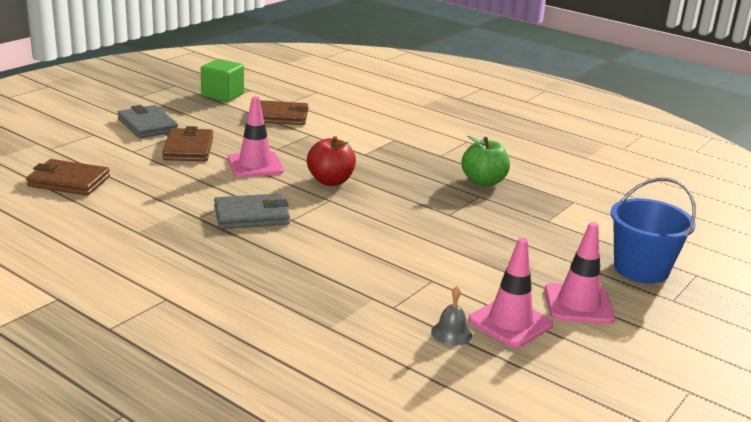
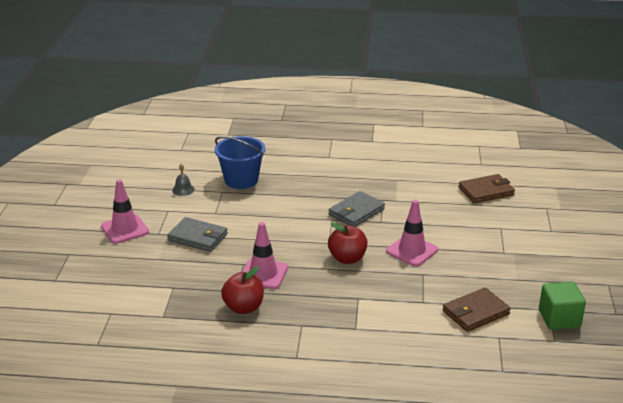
camera: 150 degrees right, 5 degrees up
(147, 125) = (538, 254): grey wallet -> grey wallet (198, 237)
(188, 148) = (474, 245): brown wallet -> none
(483, 181) = (243, 308): green apple -> red apple
(510, 322) = (157, 205): pink traffic cone -> pink traffic cone (263, 274)
(641, 269) = (93, 269): blue bucket -> blue bucket (241, 180)

